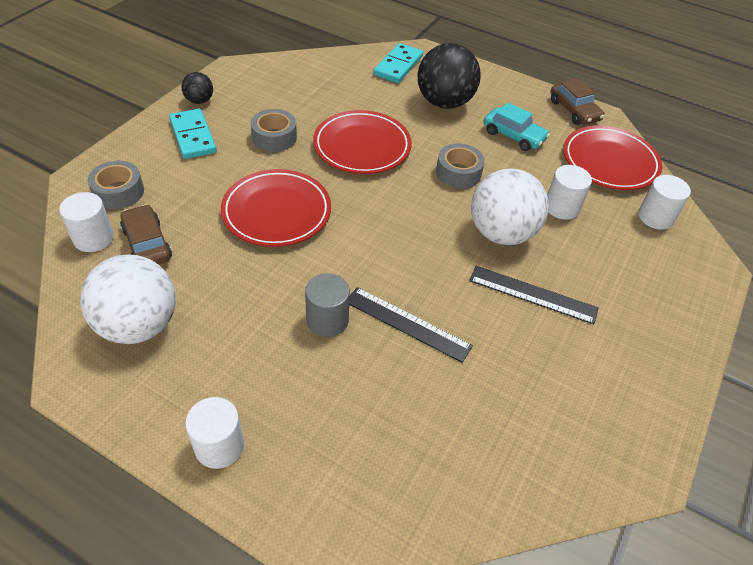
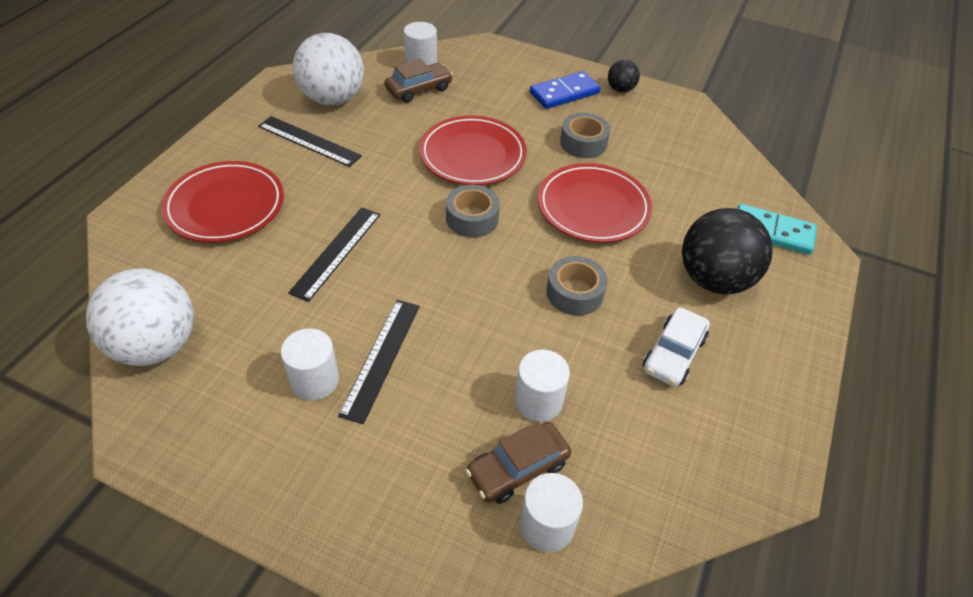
camera: 85 degrees right, 0 degrees up
(118, 192) = (477, 66): grey tape -> grey tape (472, 218)
(193, 136) = (564, 93): turquoise domino -> blue domino
(219, 446) = (219, 152): white cylinder -> white cylinder (315, 380)
(220, 348) = (309, 141): none -> black ruler
(327, 320) = (340, 198): grey cylinder -> none
(501, 233) = (476, 332): white ball -> white ball (156, 345)
(513, 135) = (674, 354): turquoise car -> white car
(574, 110) = (773, 438): brown car -> brown car (518, 468)
(609, 162) = (659, 476): red plate -> red plate (225, 206)

